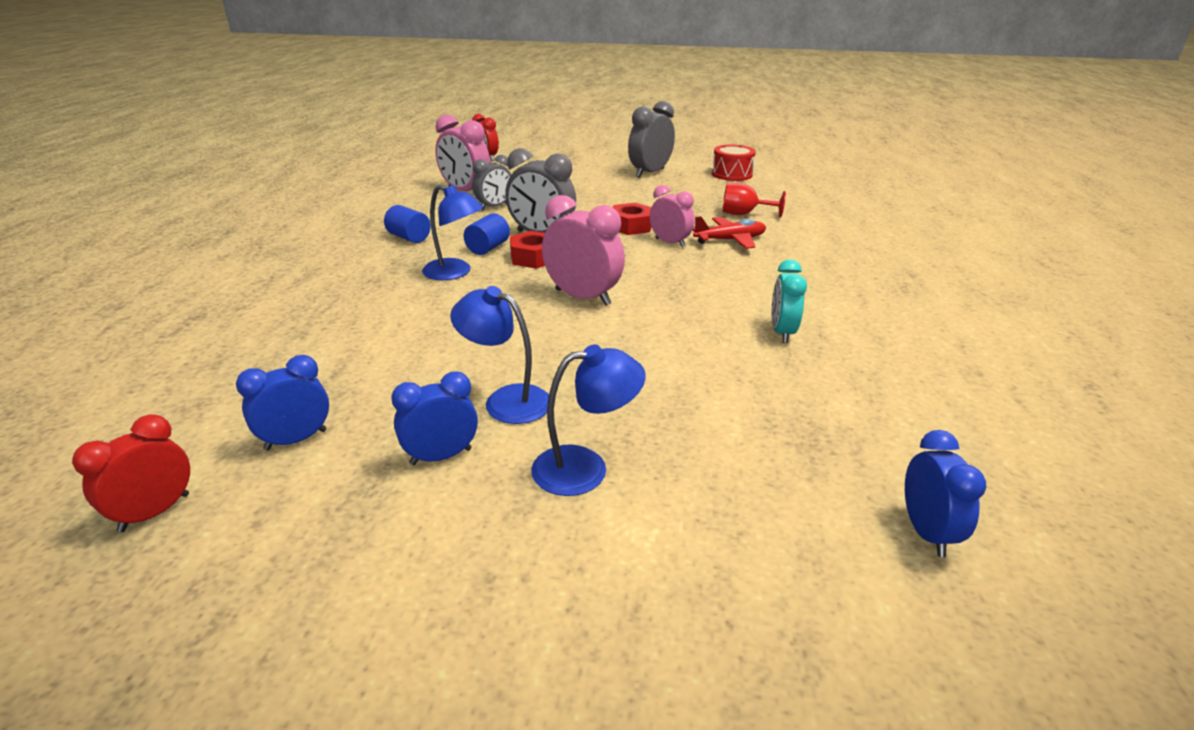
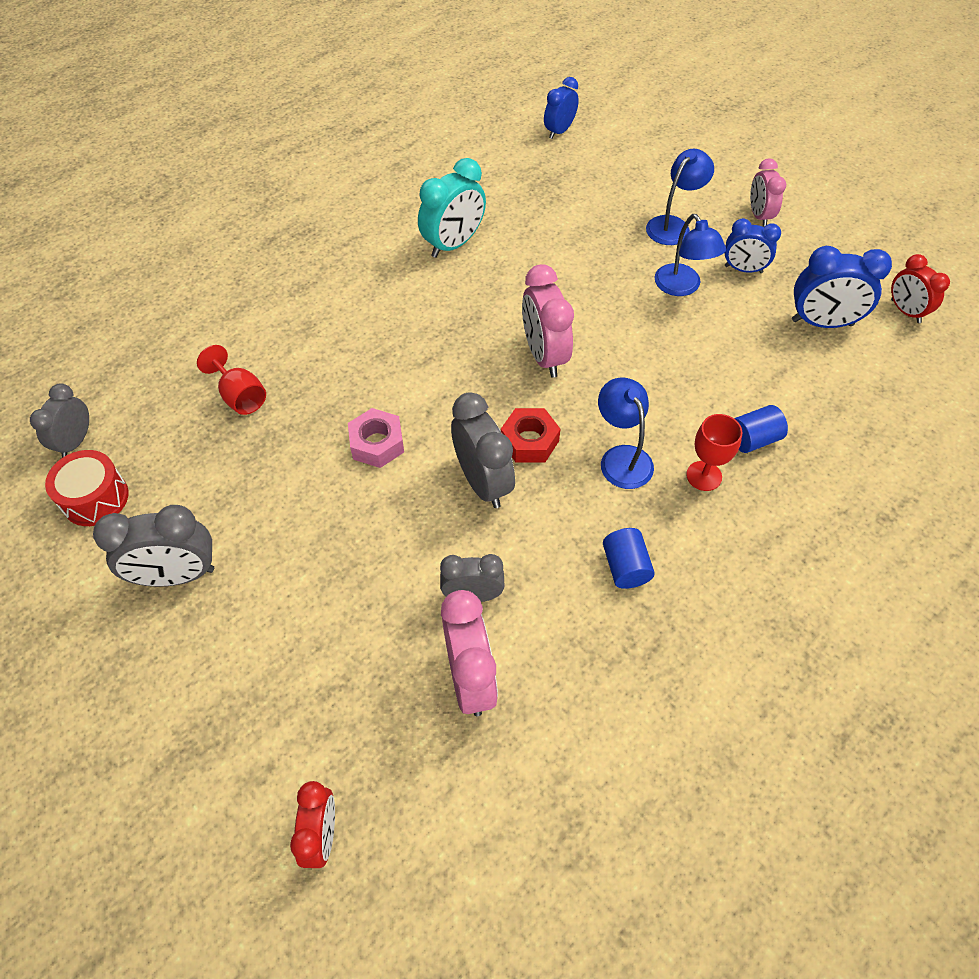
camera: 140 degrees left, 25 degrees up
(155, 512) = (905, 311): red clock -> red clock turned 75 degrees clockwise
(296, 440) = (822, 323): blue clock -> blue clock, size x1.53
(378, 286) = (704, 476): none -> red goblet
(488, 248) = (558, 488): blue cylinder -> blue cylinder (753, 439)
(585, 468) = (673, 225): blue lamp -> blue lamp turned 105 degrees clockwise
(631, 226) = (377, 444): red nut -> pink nut
(670, 243) = (381, 390): pink clock -> pink clock (759, 215)
(730, 240) = (325, 361): red plane -> none
(782, 180) = (76, 441): none -> grey clock
(782, 332) = (453, 244): turquoise clock -> turquoise clock, size x1.53

